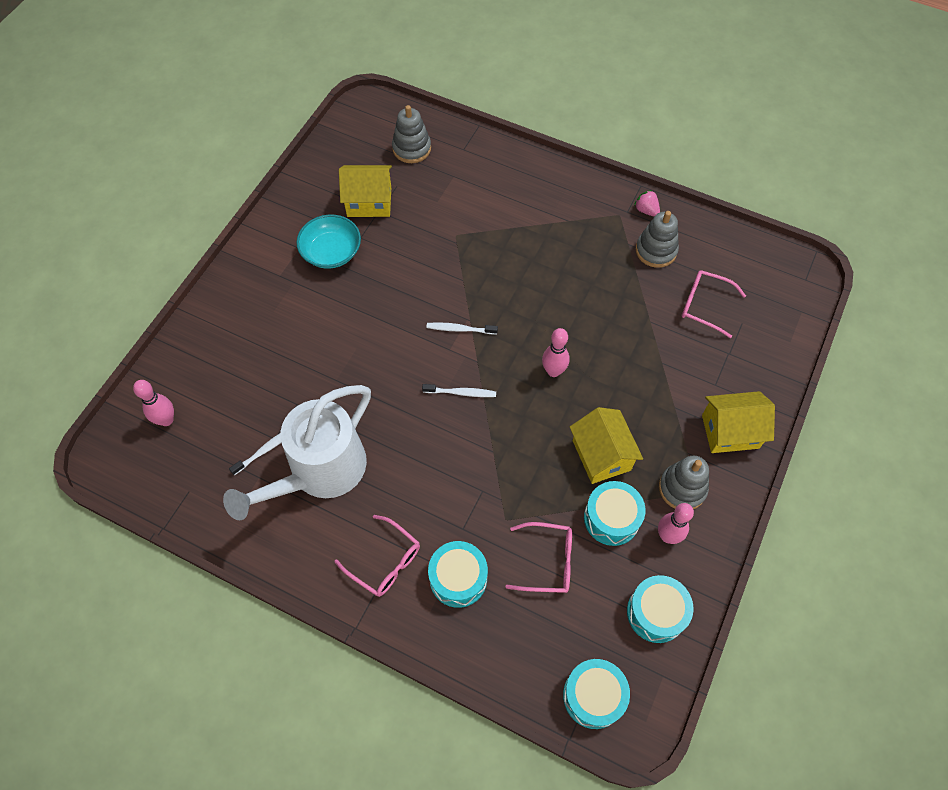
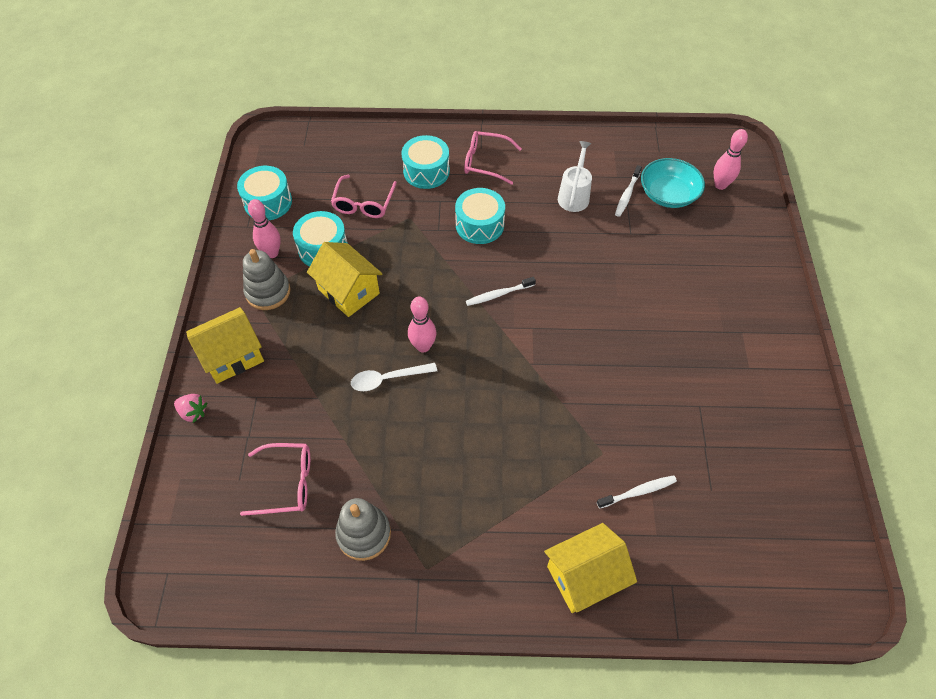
camera: 155 degrees right, 5 degrees down
(319, 472) = (574, 195): white watering can -> white watering can, size x0.48
(331, 252) = (714, 377): turquoise bowl -> turquoise bowl (668, 194)
(369, 202) = (724, 453): yellow house -> yellow house (585, 577)
(411, 148) = (734, 554): grey stacking toy -> none
(460, 329) = (534, 350): white toothbrush -> white toothbrush (638, 492)
(548, 561) = (363, 204): pink glasses -> pink glasses turned 60 degrees counterclockwise
(593, 696) = (300, 144): turquoise drum -> turquoise drum (479, 225)
(596, 355) = (388, 379): none -> white spoon
(646, 210) = (395, 592): pink strawberry -> pink strawberry (193, 412)

